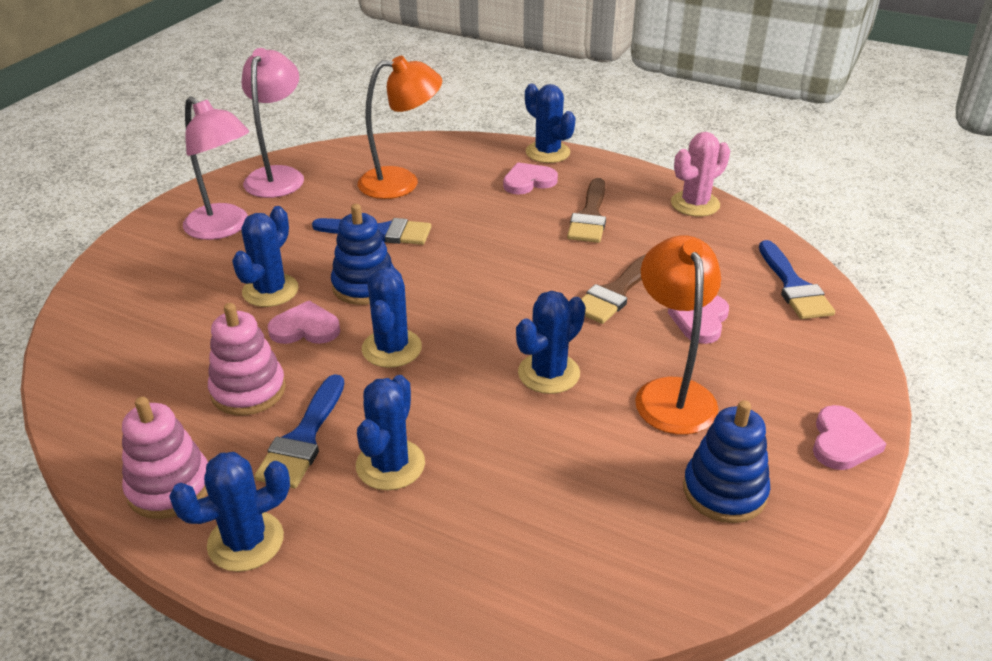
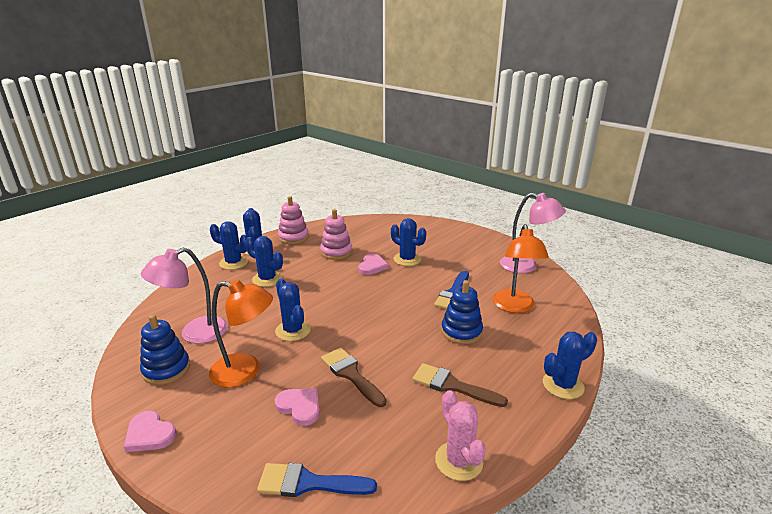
camera: 105 degrees right, 10 degrees down
(224, 228) = (469, 250): pink lamp -> pink lamp (194, 333)
(303, 439) = (298, 262): blue brush -> none
(364, 286) = (400, 284): blue stacking toy -> blue stacking toy (461, 331)
(392, 348) = (343, 287): blue cactus -> blue cactus (233, 263)
(528, 181) = (511, 364): pink heart -> none

